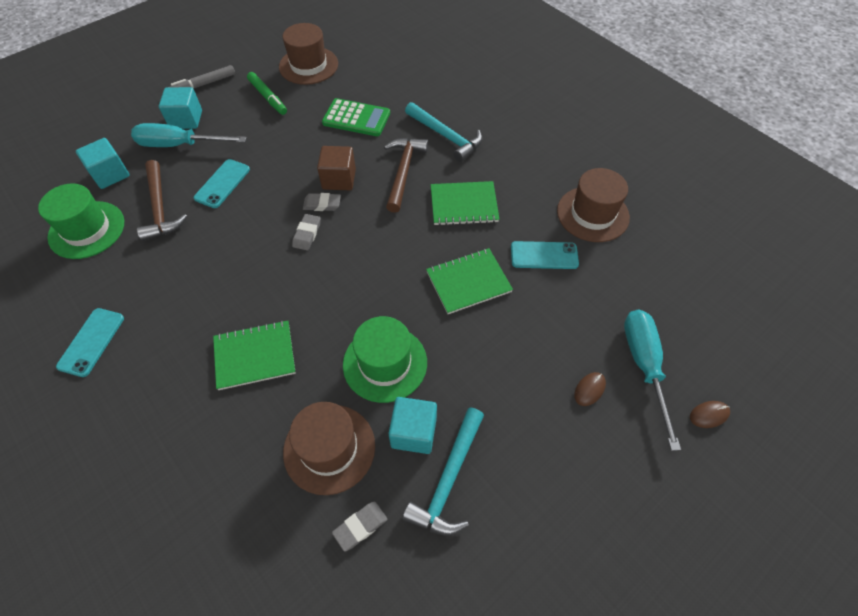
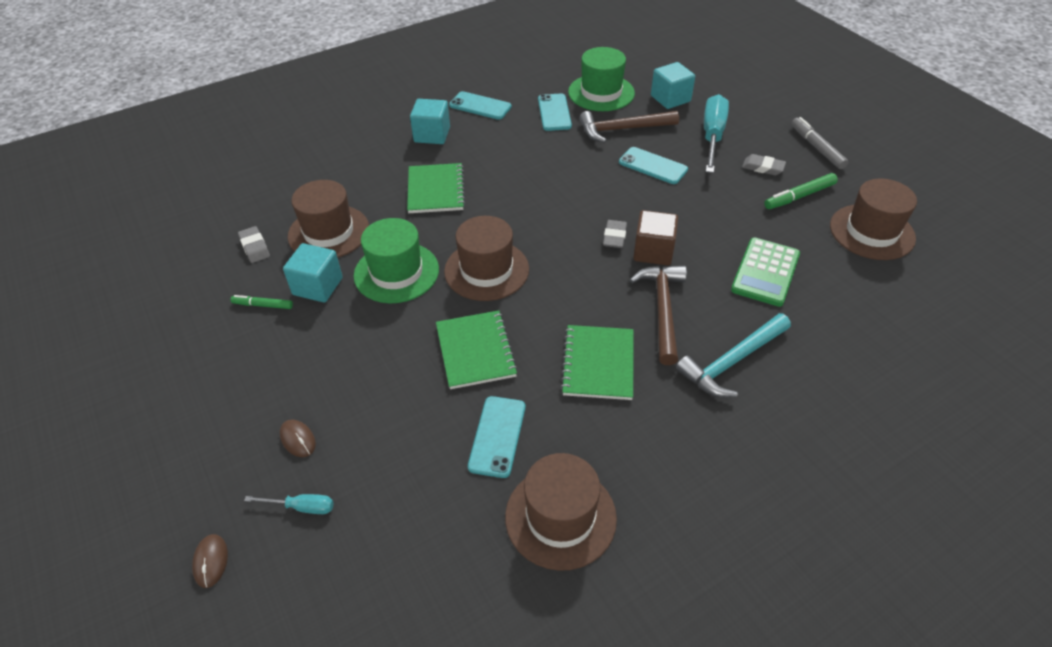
camera: 100 degrees right, 10 degrees down
(119, 267) = (554, 112): none -> turquoise phone
(186, 120) = (753, 138): turquoise cube -> turquoise cube (432, 135)
(307, 234) = (572, 224): grey eraser -> grey eraser (763, 167)
(373, 290) = (486, 270): none -> brown hat
(403, 172) = (662, 310): brown hammer -> brown hammer turned 105 degrees counterclockwise
(448, 479) = (263, 305): turquoise hammer -> green marker
(644, 366) = (301, 507): turquoise screwdriver -> turquoise screwdriver, size x0.48

